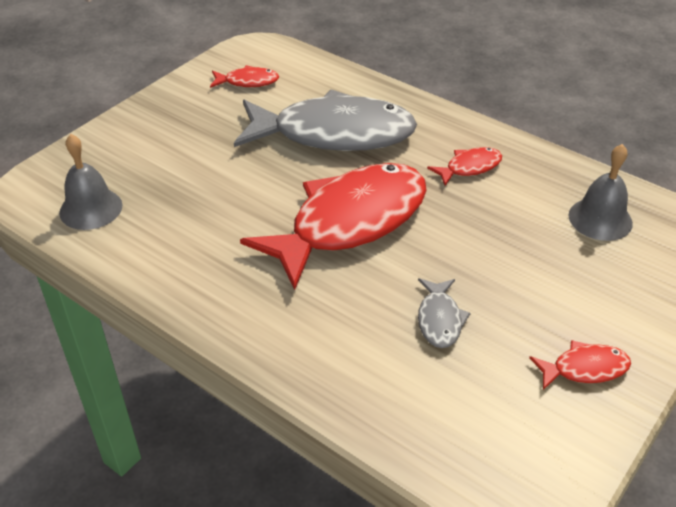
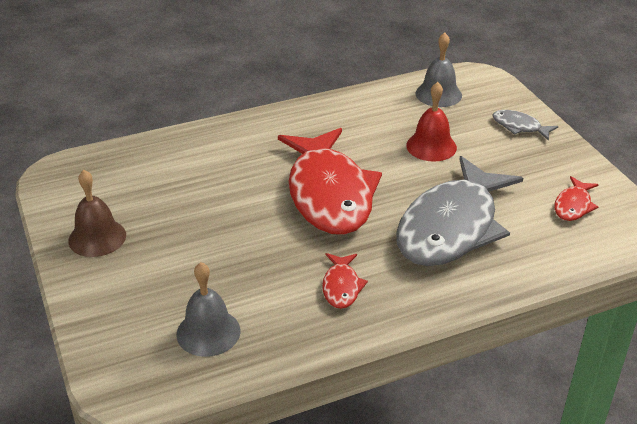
camera: 120 degrees right, 5 degrees down
(209, 182) = (431, 146): none -> red bell
(439, 319) = (200, 196): grey fish -> grey fish (519, 127)
(584, 369) = (97, 237): red fish -> brown bell

